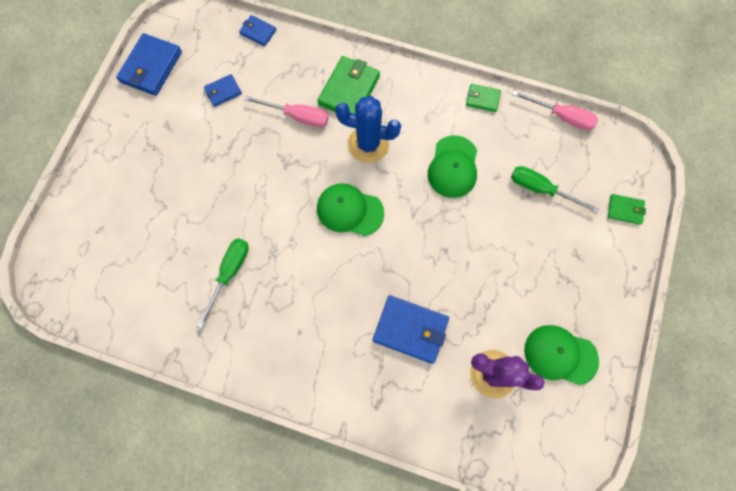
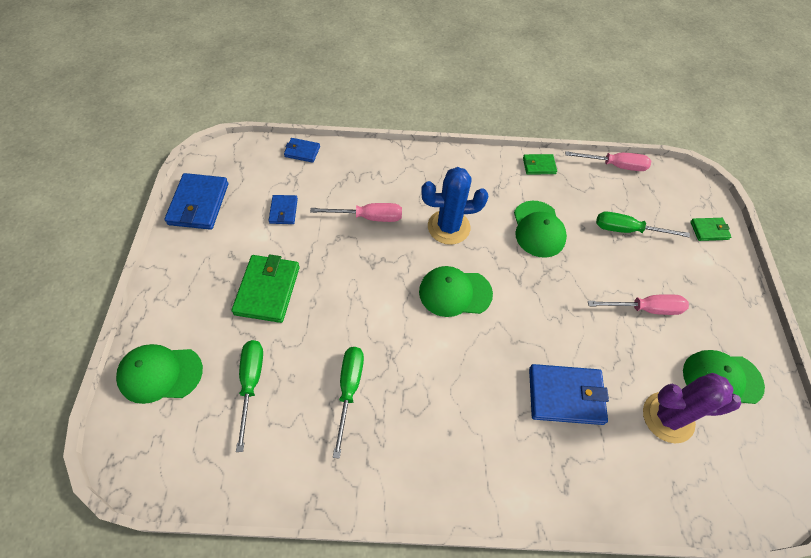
camera: 20 degrees left, 15 degrees down
(84, 218) = (160, 374): none -> green cap
(153, 246) = (251, 383): none -> green screwdriver
(223, 91) = (283, 211): blue wallet -> blue wallet turned 45 degrees counterclockwise
(349, 90) = (411, 184): green wallet -> green wallet (267, 290)
(520, 271) = (645, 309): none -> pink screwdriver

